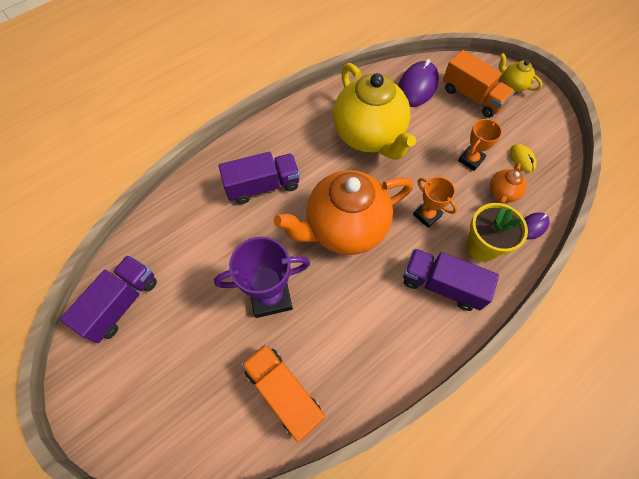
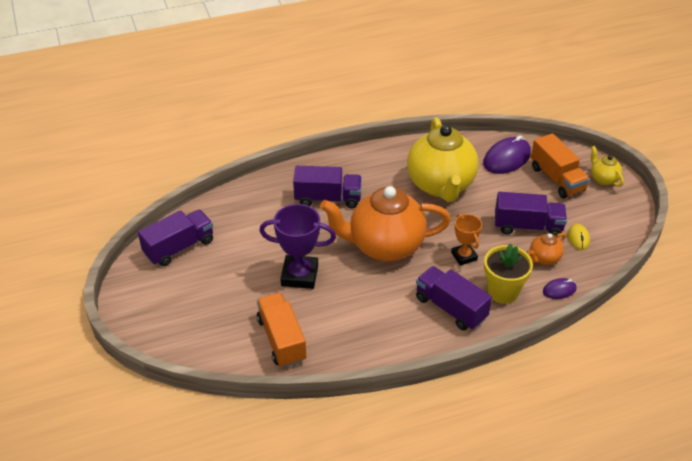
camera: 20 degrees right, 20 degrees down
(470, 160) = (528, 226): orange trophy -> purple truck

